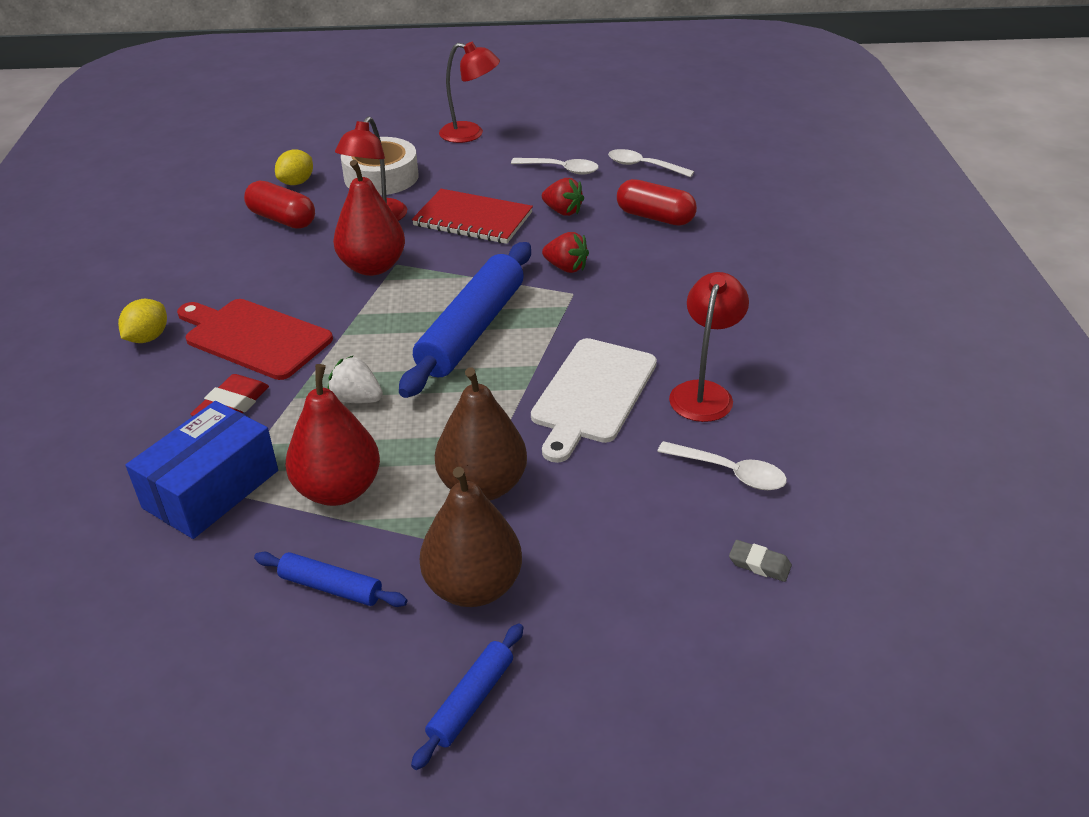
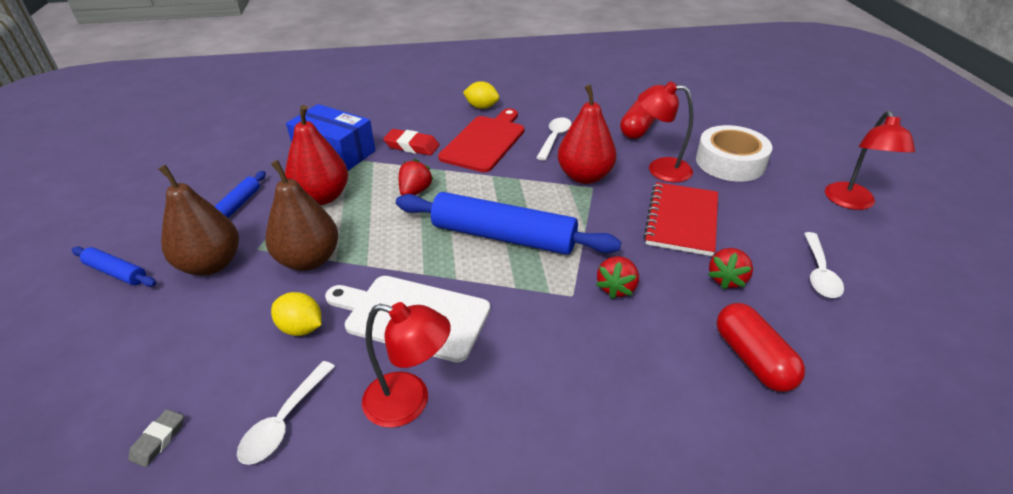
camera: 85 degrees right, 0 degrees up
(297, 182) = (697, 125): yellow lemon -> yellow lemon (301, 328)
(357, 399) = (415, 192): white strawberry -> red strawberry
(643, 166) = (878, 346): white spoon -> white spoon (554, 138)
(655, 217) = (752, 359): red capsule -> red capsule turned 45 degrees counterclockwise

